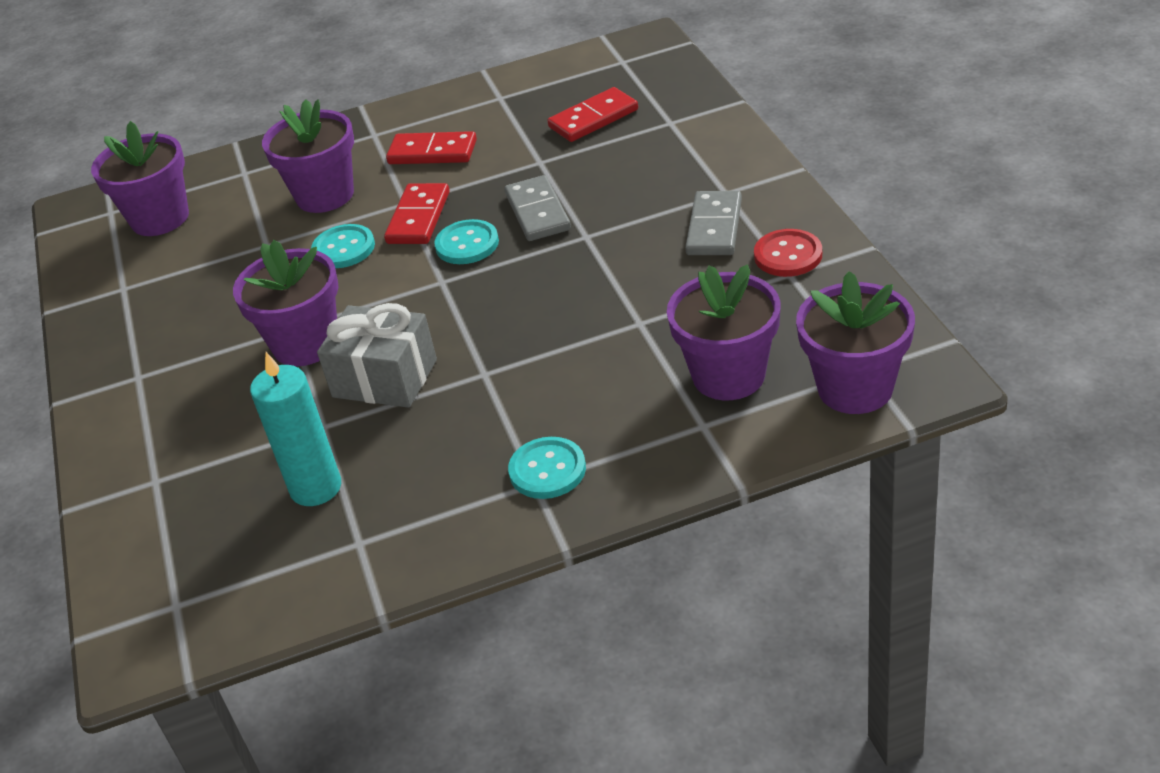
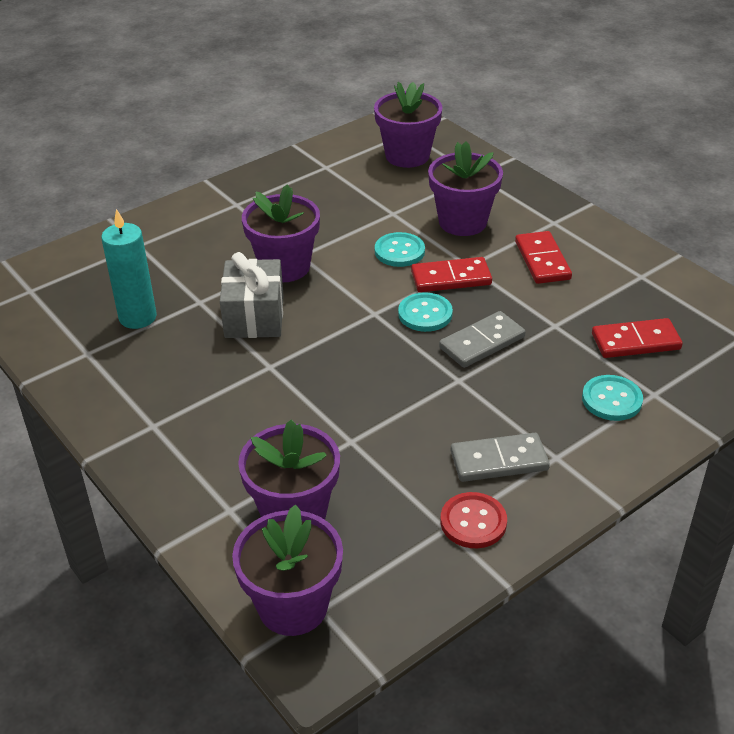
camera: 65 degrees right, 0 degrees up
(547, 470) = (166, 429): turquoise button -> turquoise button (611, 399)
(593, 119) = (635, 342): red domino -> red domino turned 45 degrees counterclockwise

